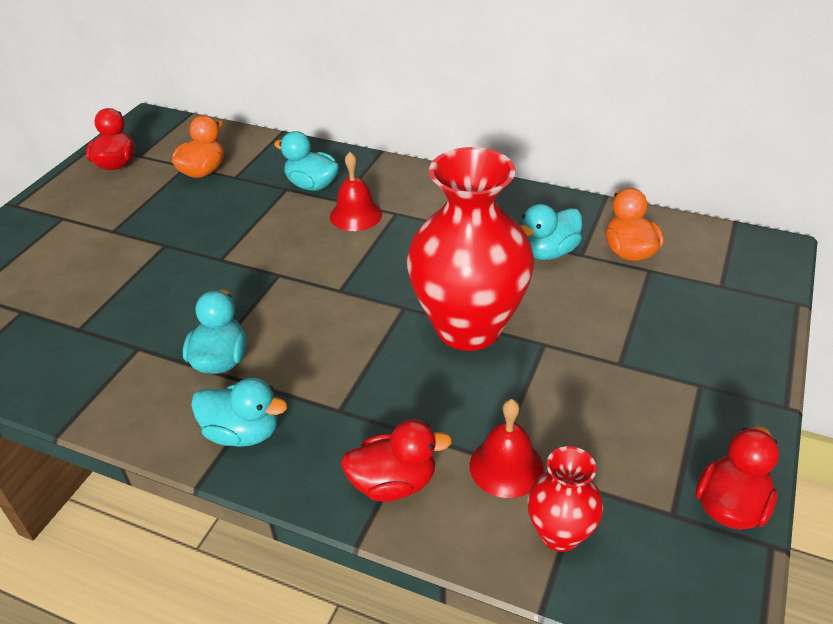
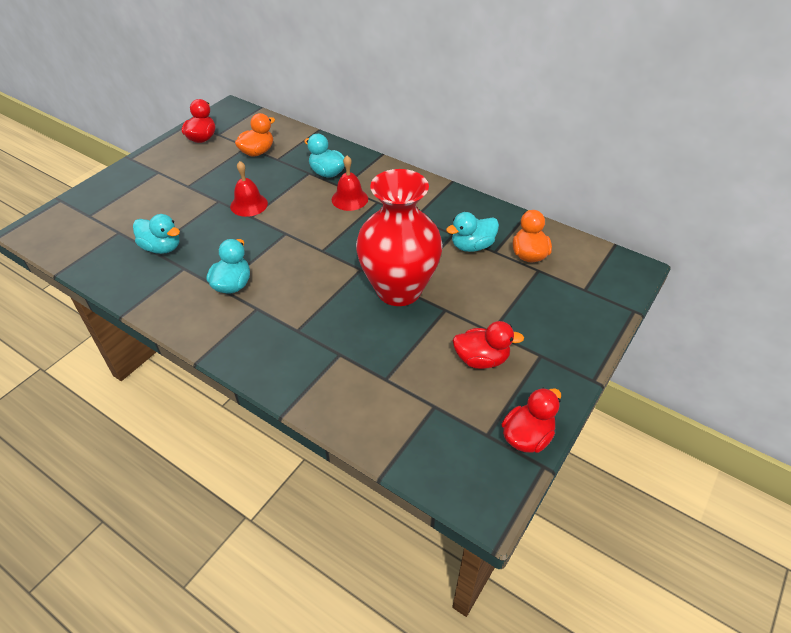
camera: 10 degrees right, 5 degrees up
(243, 432) = (233, 334): turquoise duck -> turquoise duck (162, 247)
(393, 483) = (316, 382): red duck -> red duck (481, 359)
(506, 466) = (391, 385): red bell -> red bell (249, 204)
(559, 534) = (409, 433): red vase -> none

